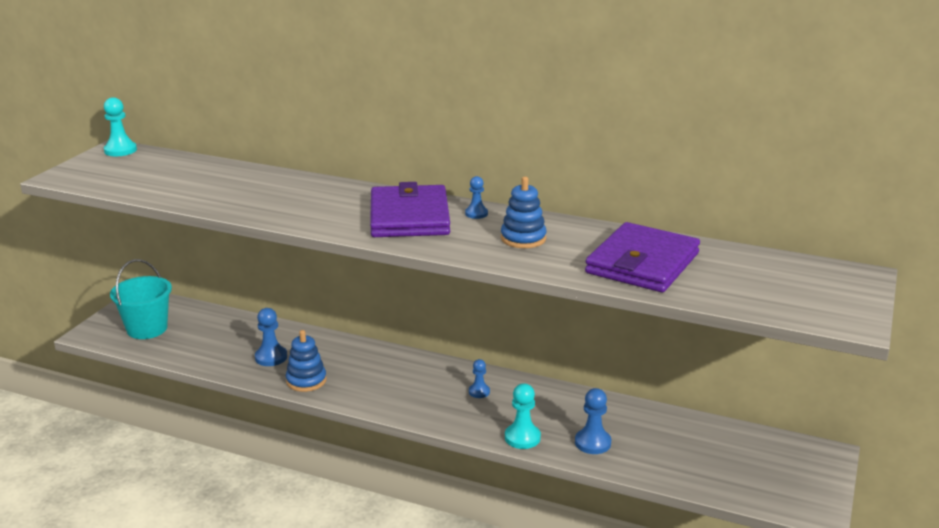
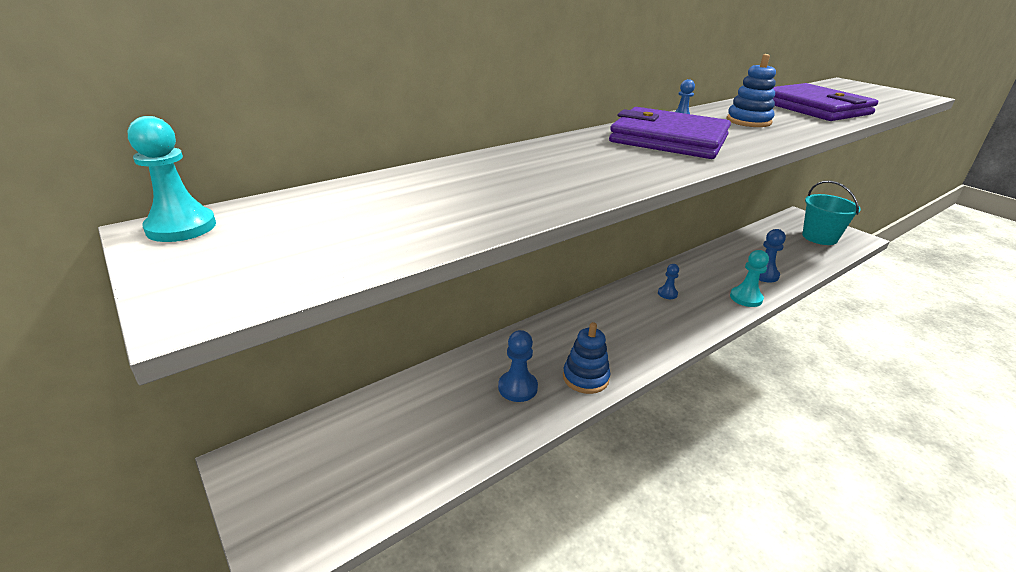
camera: 60 degrees left, 5 degrees up
(147, 329) = (341, 478): turquoise bucket -> turquoise bucket (819, 237)

